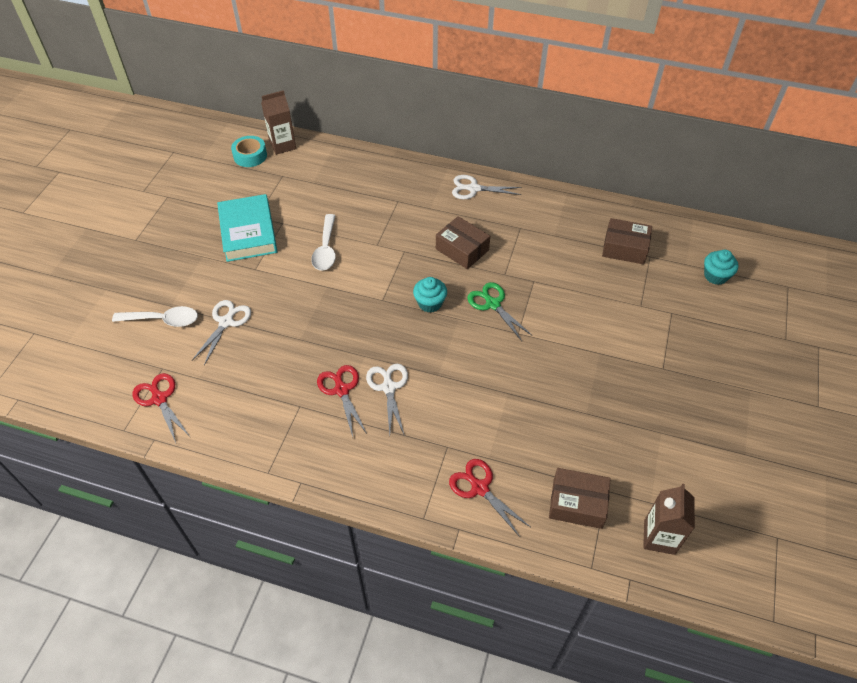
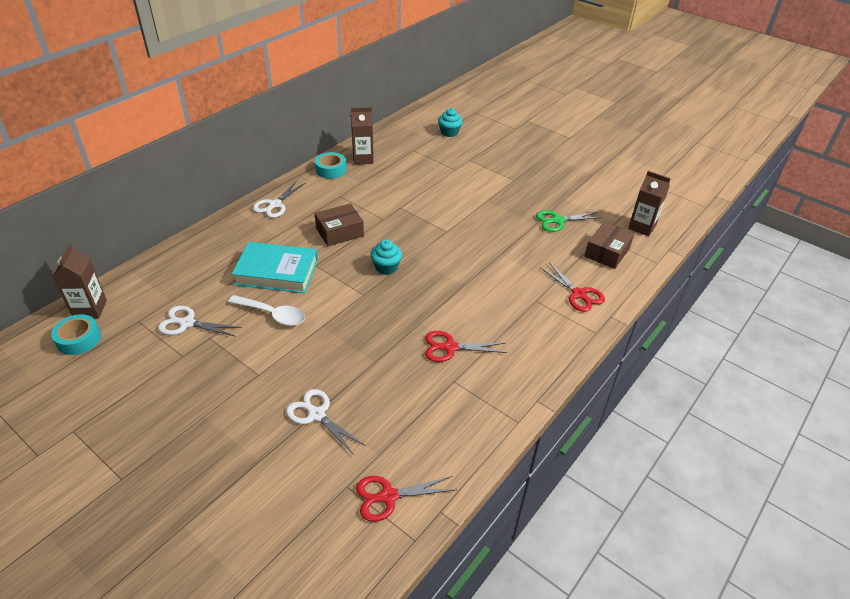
camera: 70 degrees left, 10 degrees down
(163, 320) = (276, 473): white spoon -> none
(248, 232) = (199, 368): turquoise book -> turquoise book (277, 272)
(388, 387) = (462, 317): white scissors -> white scissors (186, 323)
(479, 488) = (579, 294): red scissors -> red scissors turned 105 degrees counterclockwise
(492, 304) = (409, 234): green scissors -> green scissors (557, 221)
(559, 204) = (331, 170): none -> turquoise tape
(598, 221) = (363, 159): none -> brown carton
(624, 248) = (398, 157): brown box -> none

